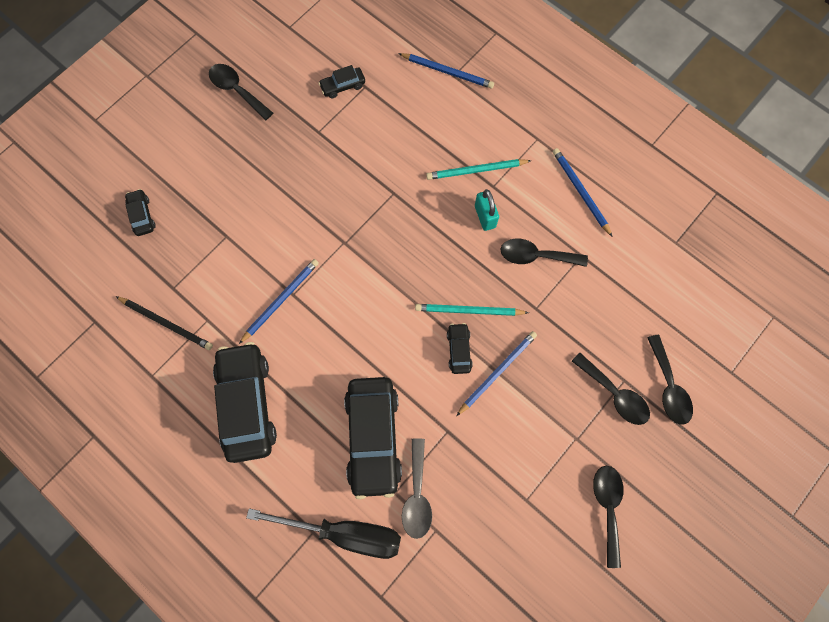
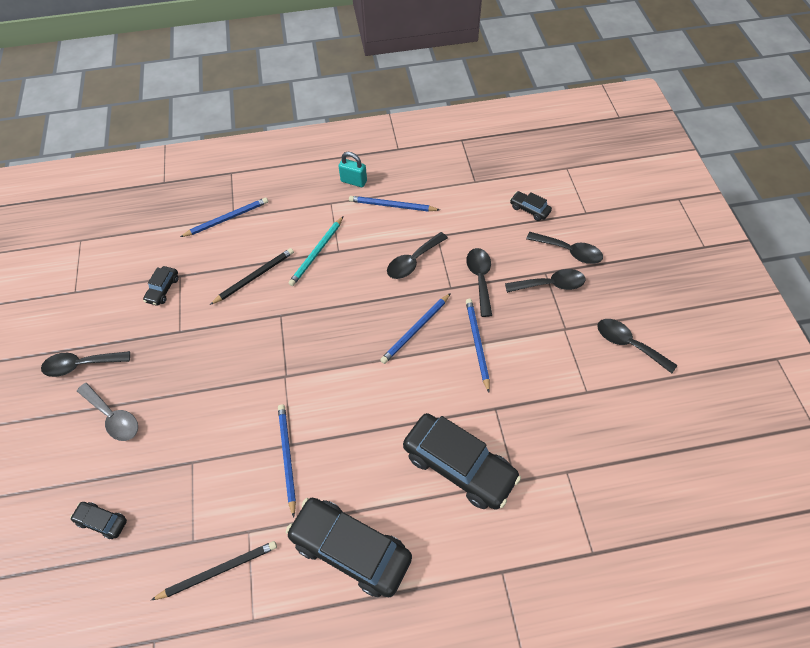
camera: 50 degrees left, 15 degrees down
(344, 532) = (520, 545): black screwdriver -> none
(411, 142) = (254, 277): none -> black pencil
(417, 495) = (529, 465): grey spoon -> grey spoon (113, 417)
(459, 350) = (439, 357): black car -> black car (529, 209)
(468, 311) = (416, 330): turquoise pencil -> blue pencil
(485, 216) = (355, 271): turquoise padlock -> turquoise padlock (354, 181)
(567, 327) = (480, 278): none -> black spoon

